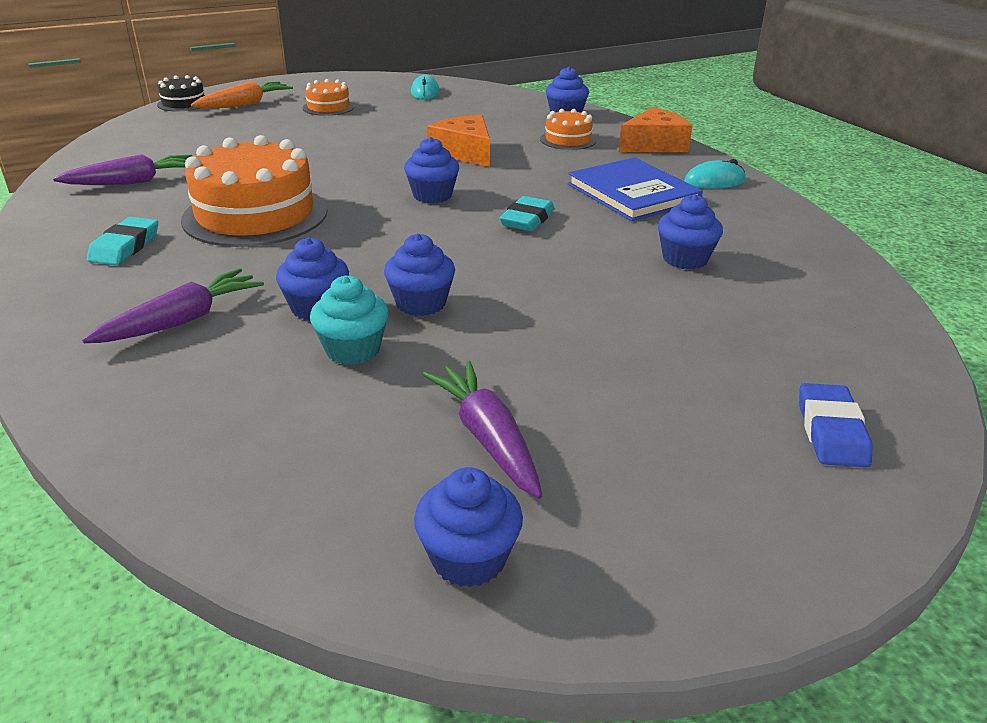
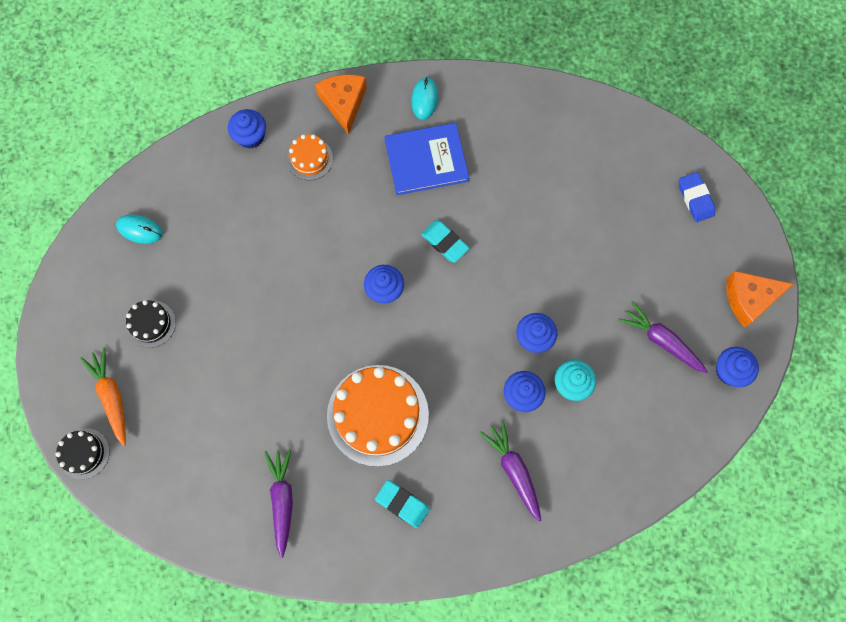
camera: 70 degrees left, 40 degrees up
(328, 107) = (151, 324): orange cake -> black cake
(465, 152) = (309, 243): orange cheese -> orange cheese (749, 299)
(488, 438) = (661, 341): purple carrot -> purple carrot turned 45 degrees clockwise
(685, 259) = (527, 176): blue cupcake -> none
(831, 431) = (695, 199): blue eraser -> blue eraser turned 45 degrees clockwise

